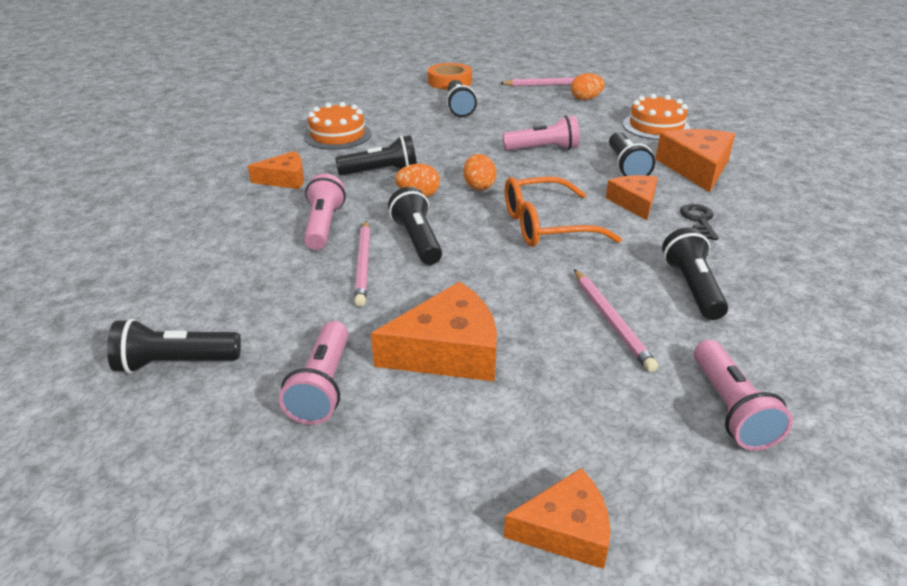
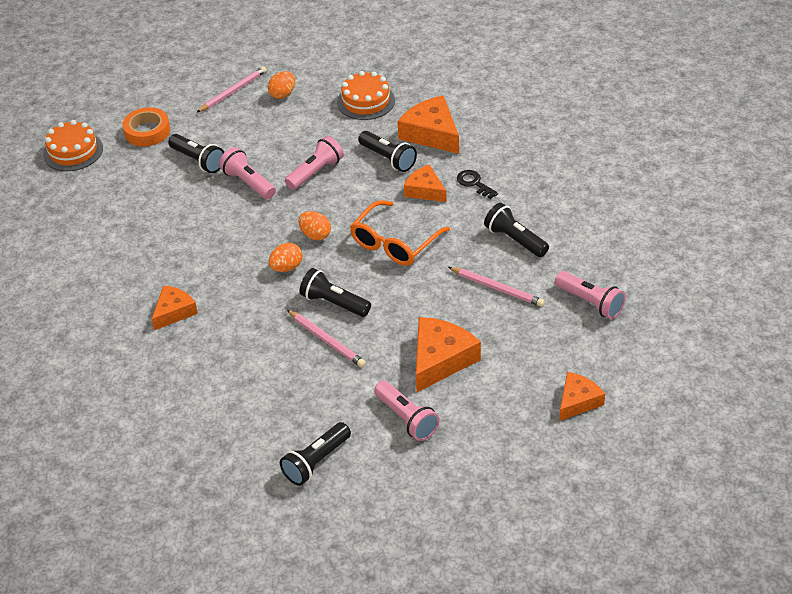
camera: 40 degrees left, 10 degrees up
(324, 226) = (261, 330): pink flashlight -> pink flashlight (248, 183)
(337, 135) = (146, 247): orange cake -> orange cake (73, 151)
(381, 172) = (232, 263): black flashlight -> none

